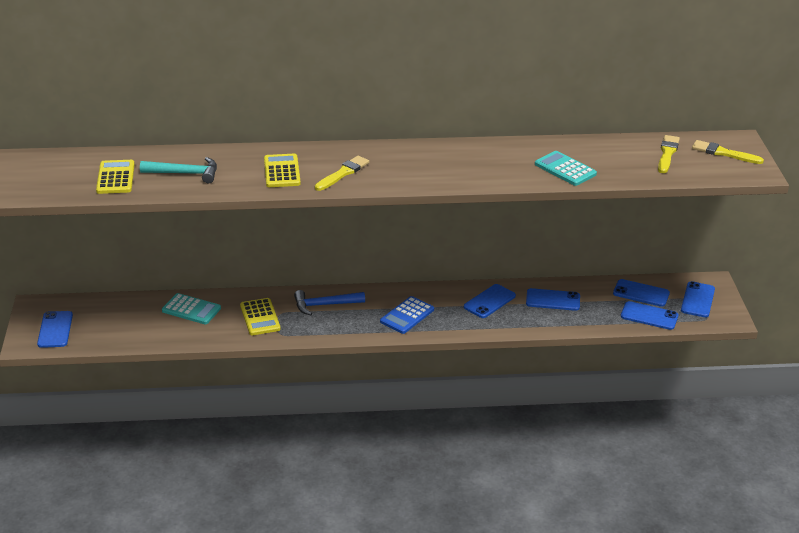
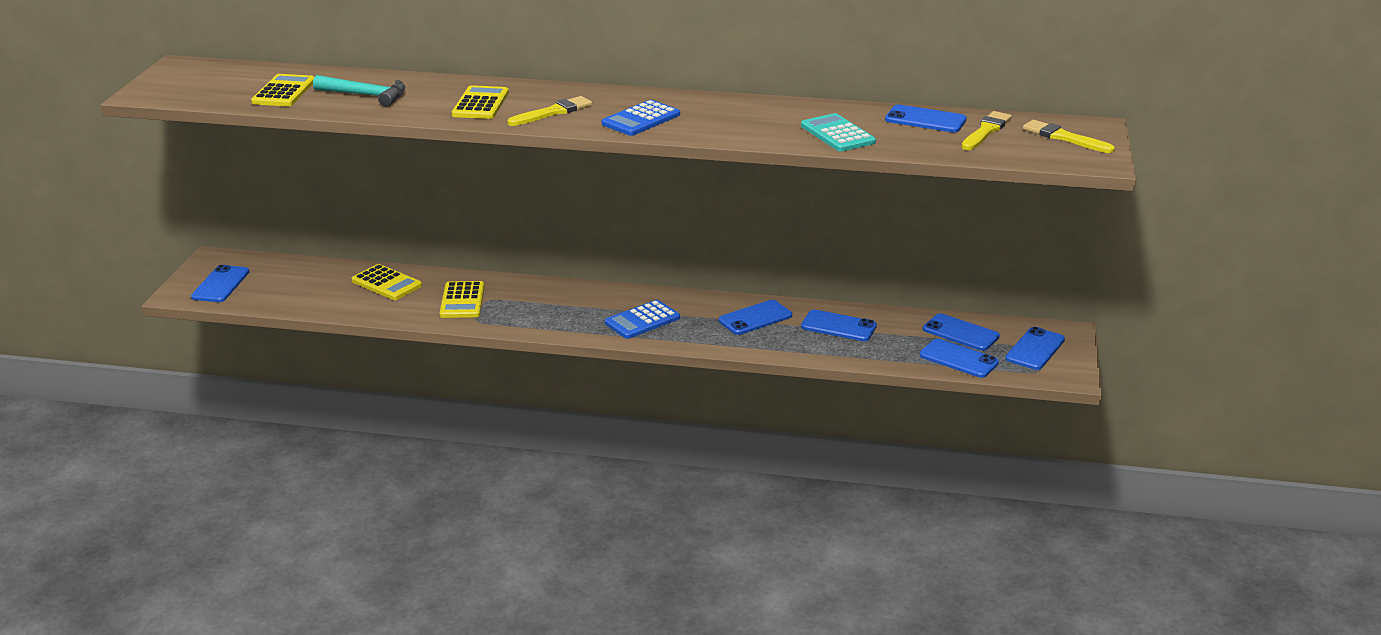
camera: 15 degrees right, 5 degrees down
(191, 309) = (387, 283): turquoise calculator -> yellow calculator
(324, 305) = (547, 297): blue hammer -> none
(414, 172) = (641, 119): none -> blue calculator
(620, 148) = (925, 120): none -> blue phone

